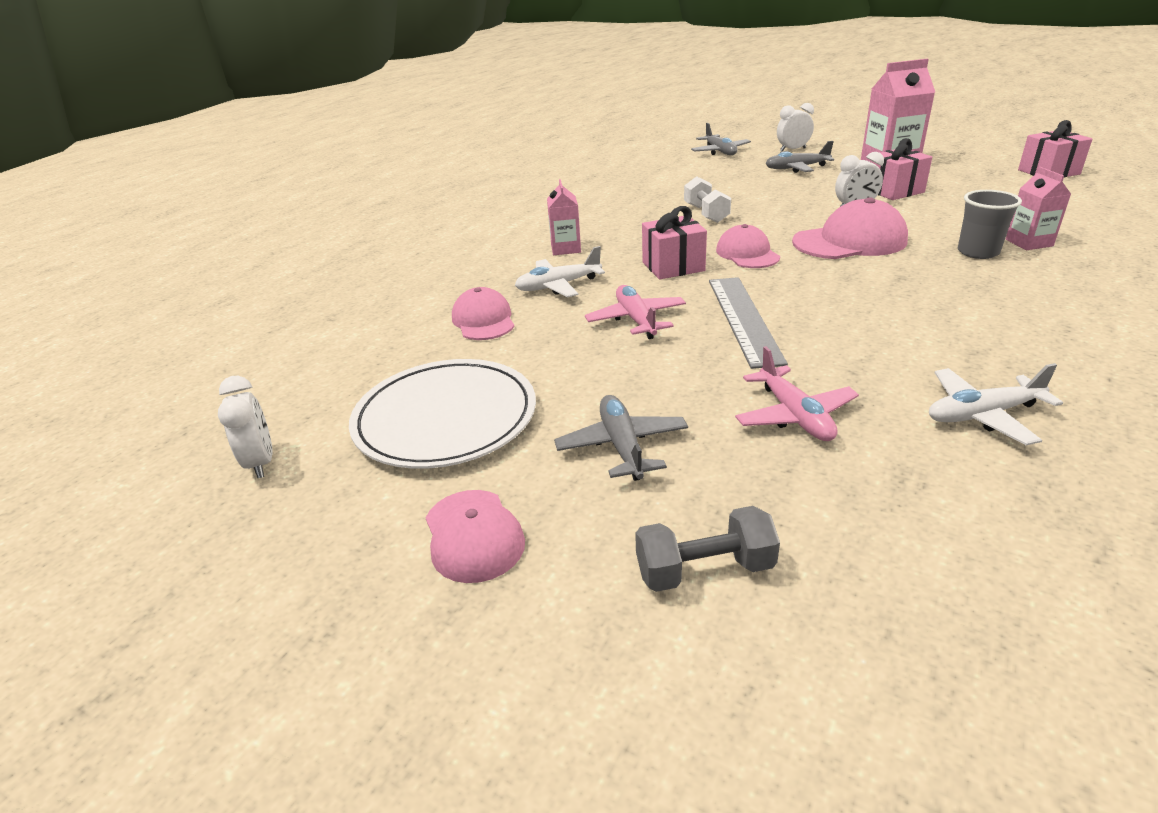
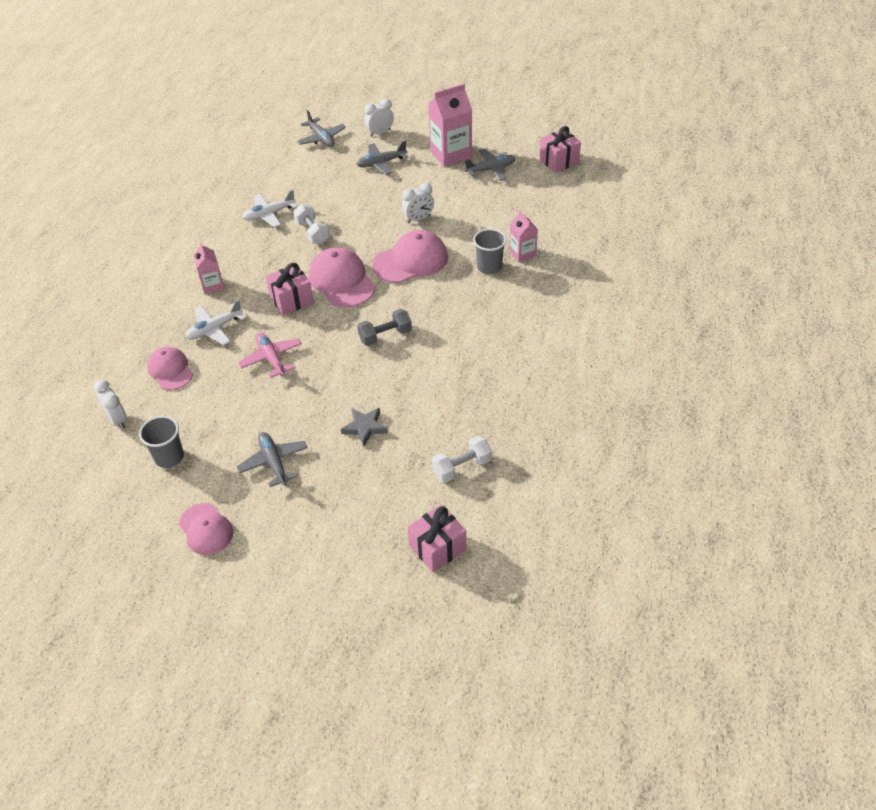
camera: 15 degrees left, 15 degrees up
(261, 462) = (70, 504): white clock -> white clock (118, 420)
(445, 418) = (169, 457): white plate -> grey cup
(704, 570) = (319, 528): grey dumbbell -> grey dumbbell (385, 336)
(744, 319) = (339, 350): grey ruler -> none
(747, 254) = (342, 281): pink cap -> pink cap, size x1.56
(794, 415) = (365, 427): pink plane -> grey star
(894, 191) = (449, 193): pink gift -> pink gift (437, 548)
(949, 176) = (491, 169): none -> grey plane
(983, 415) = (460, 414): white plane -> white plane (269, 214)
(1013, 500) = (461, 467): none -> white dumbbell

